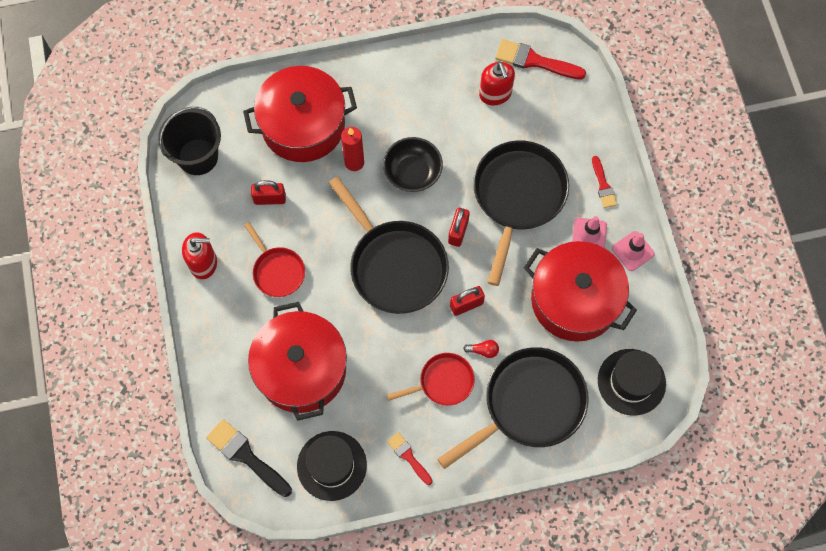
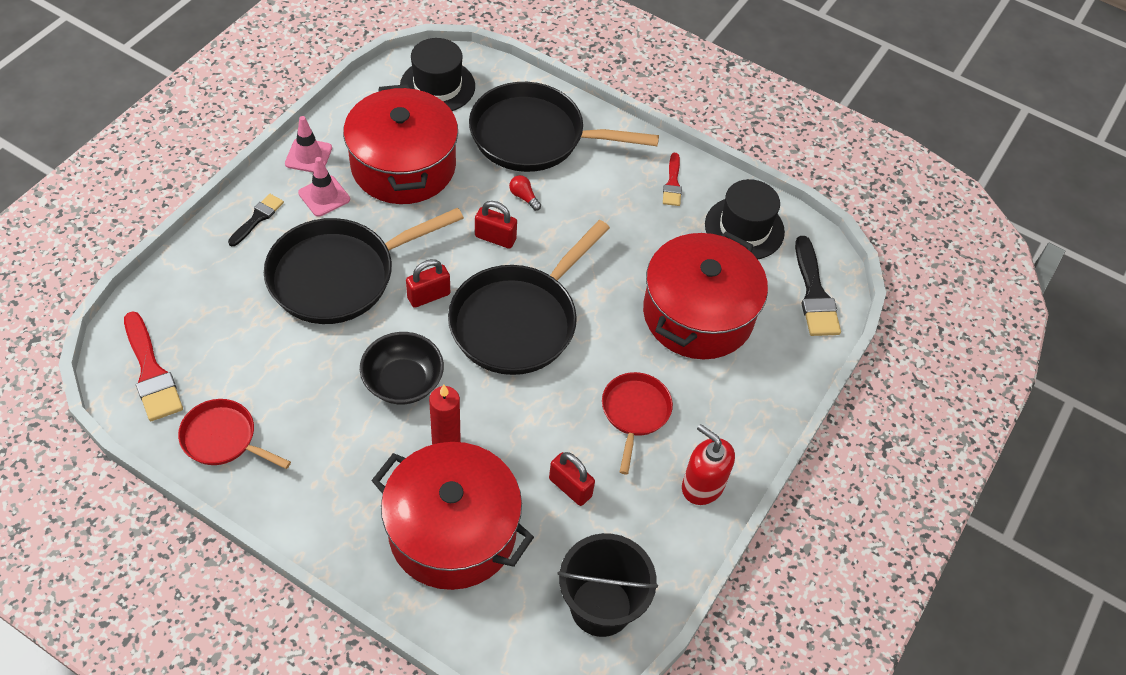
camera: 140 degrees left, 15 degrees down
(394, 265) = (519, 320): black pan -> black pan turned 150 degrees counterclockwise
(442, 382) = (584, 205): red pan -> red pan (223, 439)
(495, 94) = (231, 378): red soap dispenser -> none
(603, 185) = (257, 218): red brush -> black brush

